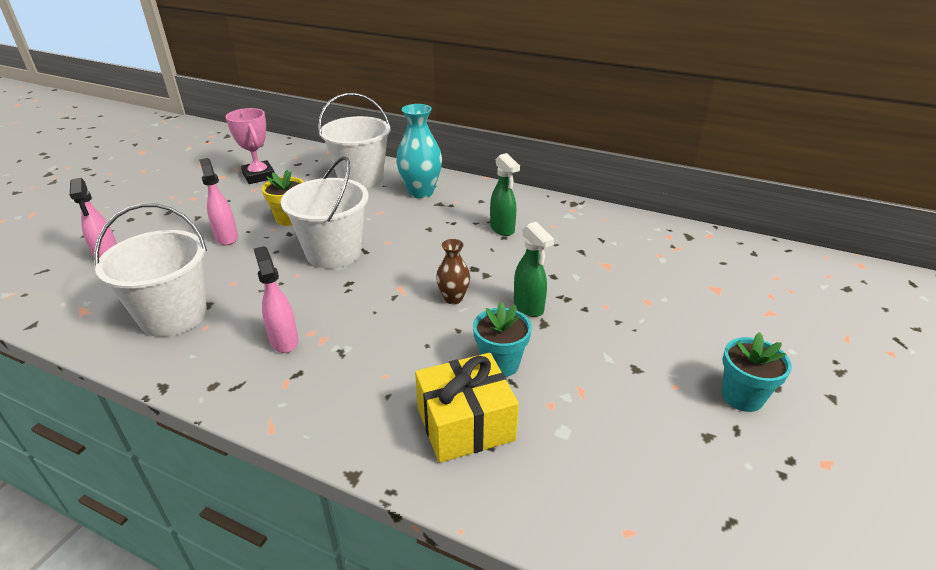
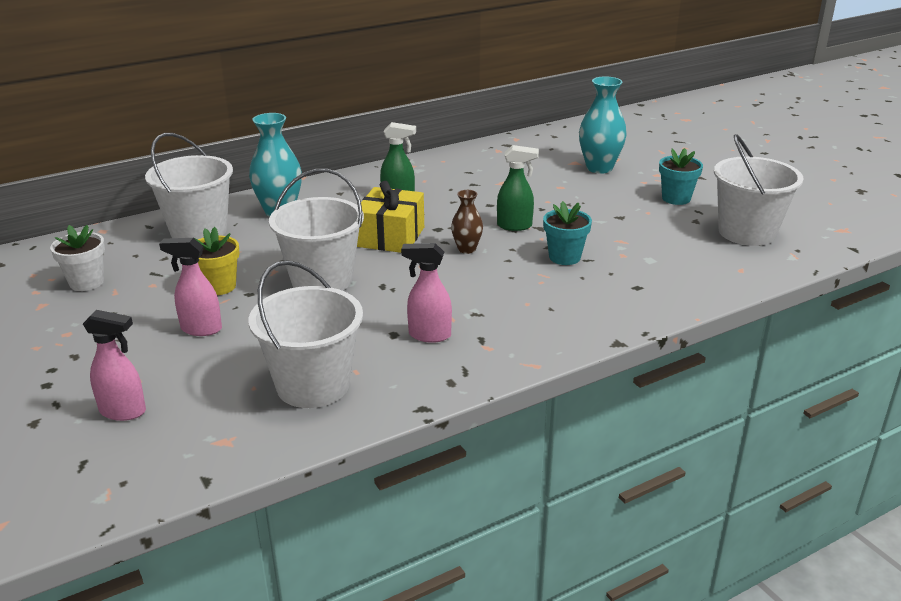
camera: 55 degrees left, 5 degrees down
(259, 176) = (86, 282): pink trophy -> white flower pot
(465, 424) = (610, 288): yellow gift -> yellow gift (391, 237)
(729, 309) = (599, 168): none -> turquoise vase
(740, 501) = (747, 232): none -> white bucket

